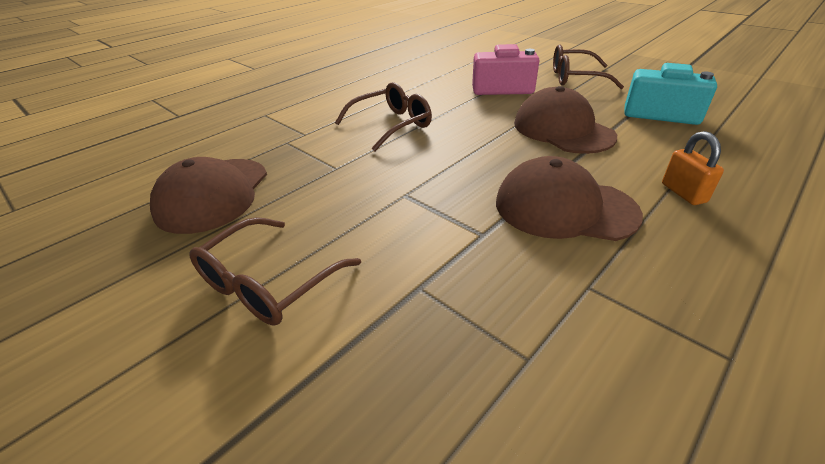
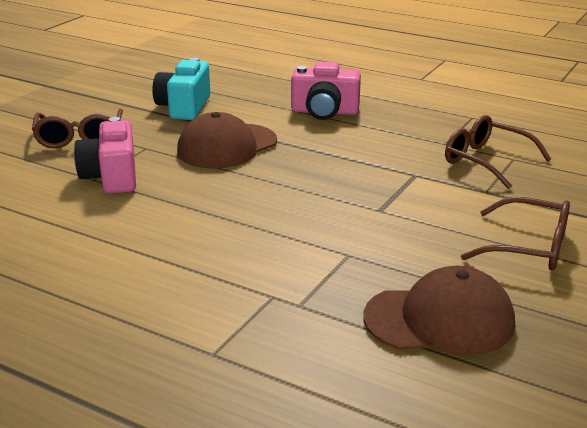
camera: 105 degrees left, 10 degrees down
(392, 125) = (232, 236): brown glasses -> brown glasses (486, 161)
(564, 208) = (364, 148): brown cap -> none
(683, 193) = (324, 112): orange padlock -> pink camera

